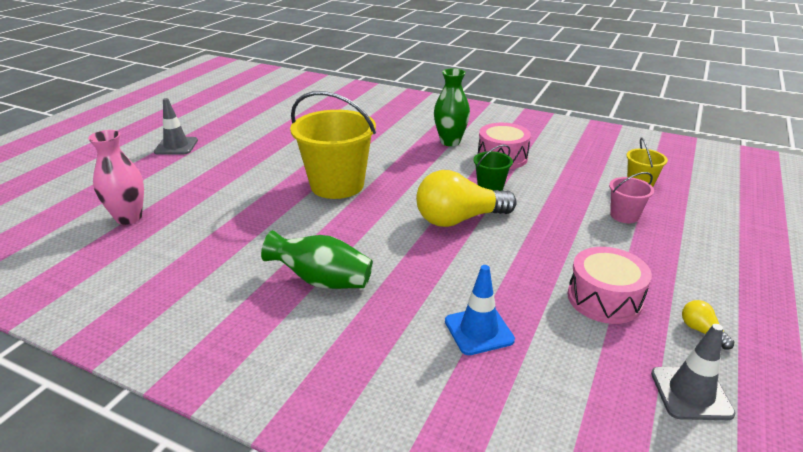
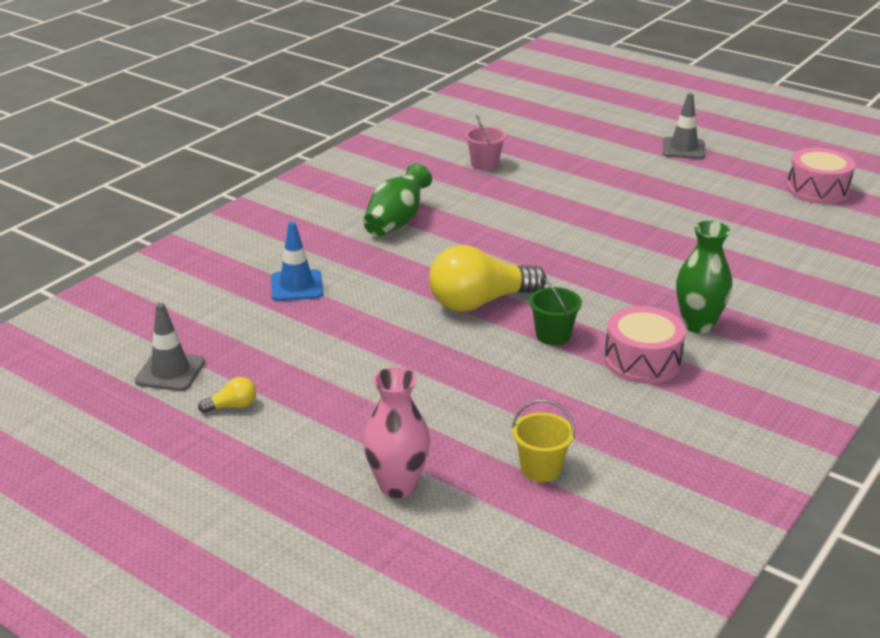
camera: 100 degrees right, 0 degrees up
(129, 218) = (528, 139): pink vase -> pink vase (397, 485)
(337, 185) = (575, 236): yellow bucket -> none
(459, 219) = (480, 302): yellow light bulb -> yellow light bulb turned 105 degrees counterclockwise
(604, 299) = (305, 362): pink drum -> pink drum (817, 190)
(624, 216) = (456, 425): pink bucket -> pink bucket (484, 164)

